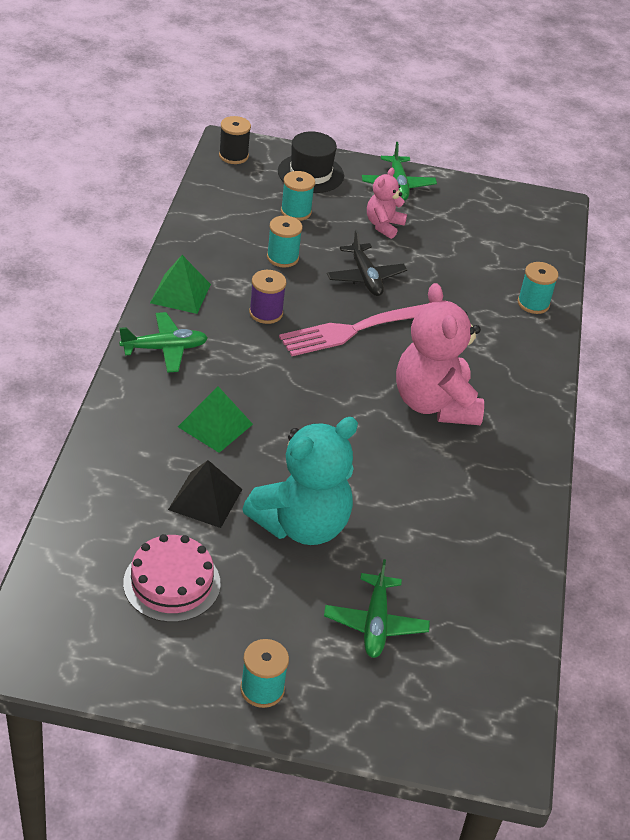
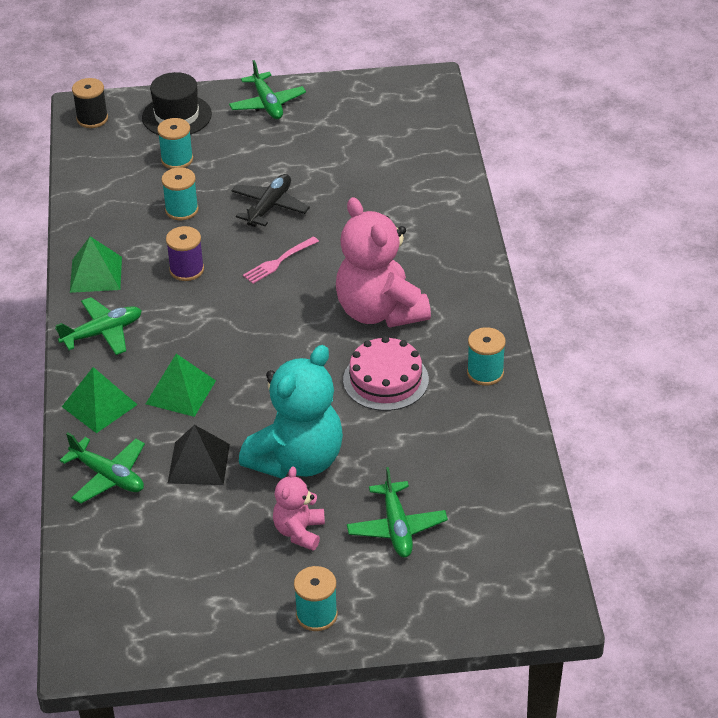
camera: 10 degrees left, 0 degrees up
(114, 486) = (108, 476): none -> green plane
(134, 415) = (99, 405): none -> green pyramid
(172, 583) = (198, 548): pink cake -> pink cake (385, 380)
(355, 329) = (279, 261): pink fork -> pink fork, size x0.52
(365, 277) = (270, 207): black plane -> black plane turned 120 degrees counterclockwise
(383, 225) = (268, 149): pink teddy bear -> pink teddy bear (299, 531)
(533, 303) = (439, 187): turquoise spool -> turquoise spool (485, 373)

